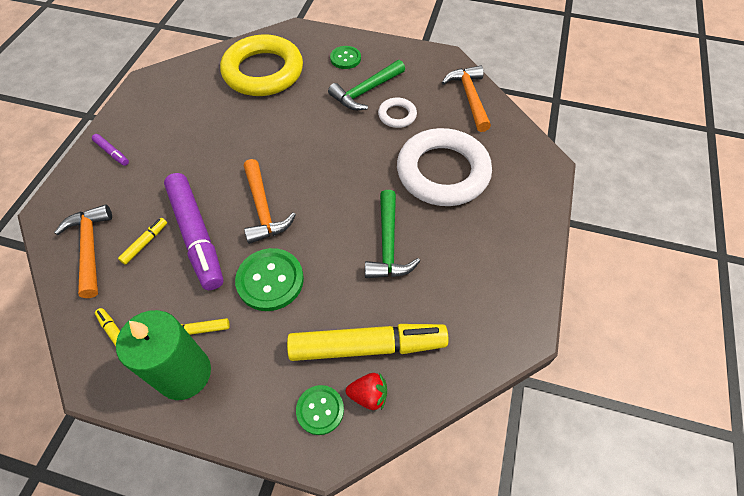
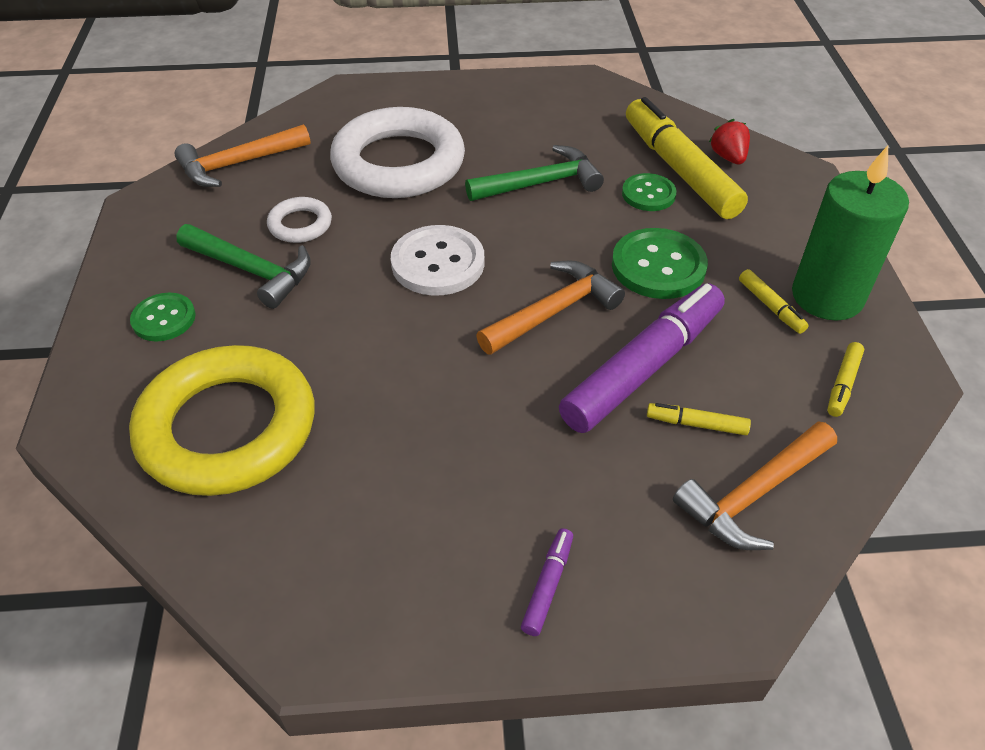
camera: 110 degrees left, 10 degrees down
(320, 410) = (770, 184): green button -> green button (648, 194)
(333, 167) = (438, 263): none -> white button

